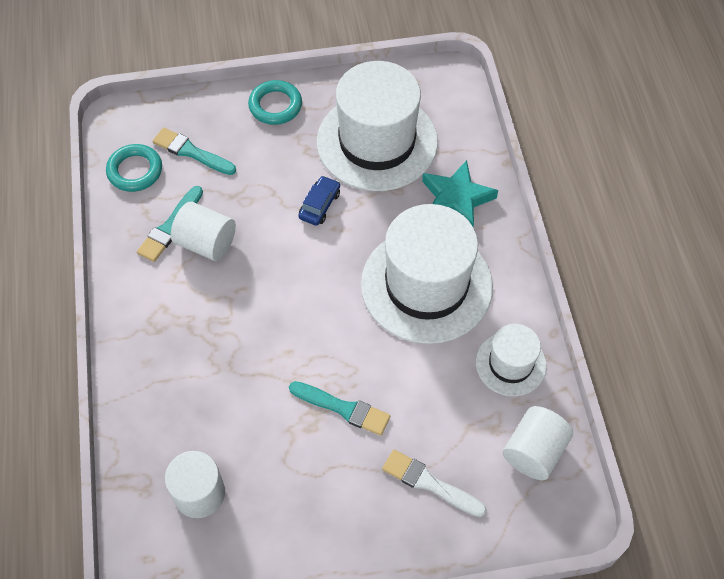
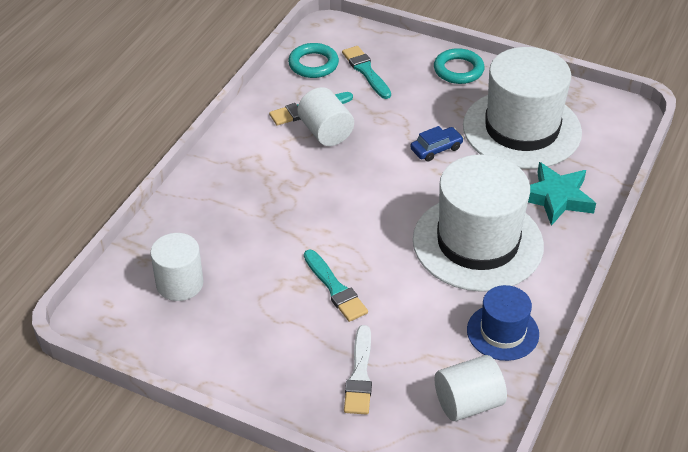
camera: 35 degrees right, 15 degrees down
(429, 483) = (359, 375): white brush -> white brush turned 150 degrees counterclockwise
(510, 364) = (502, 332): white hat -> blue hat

